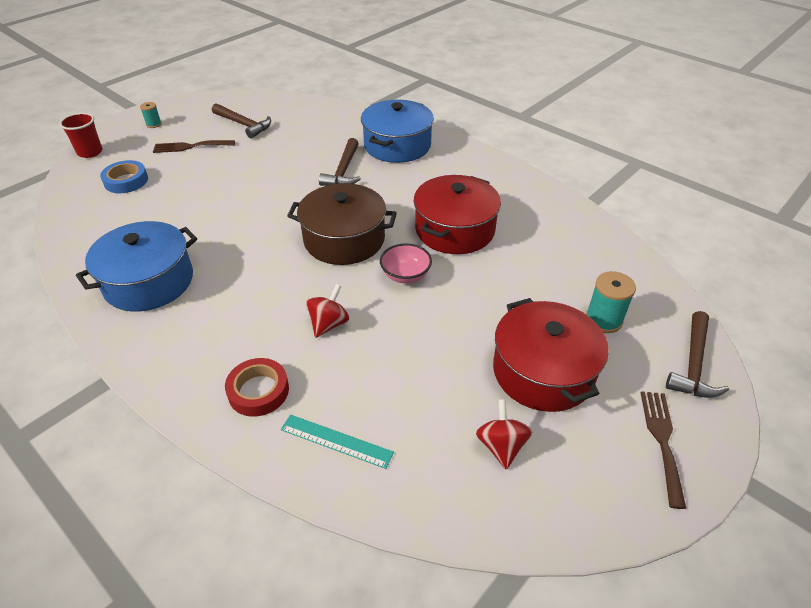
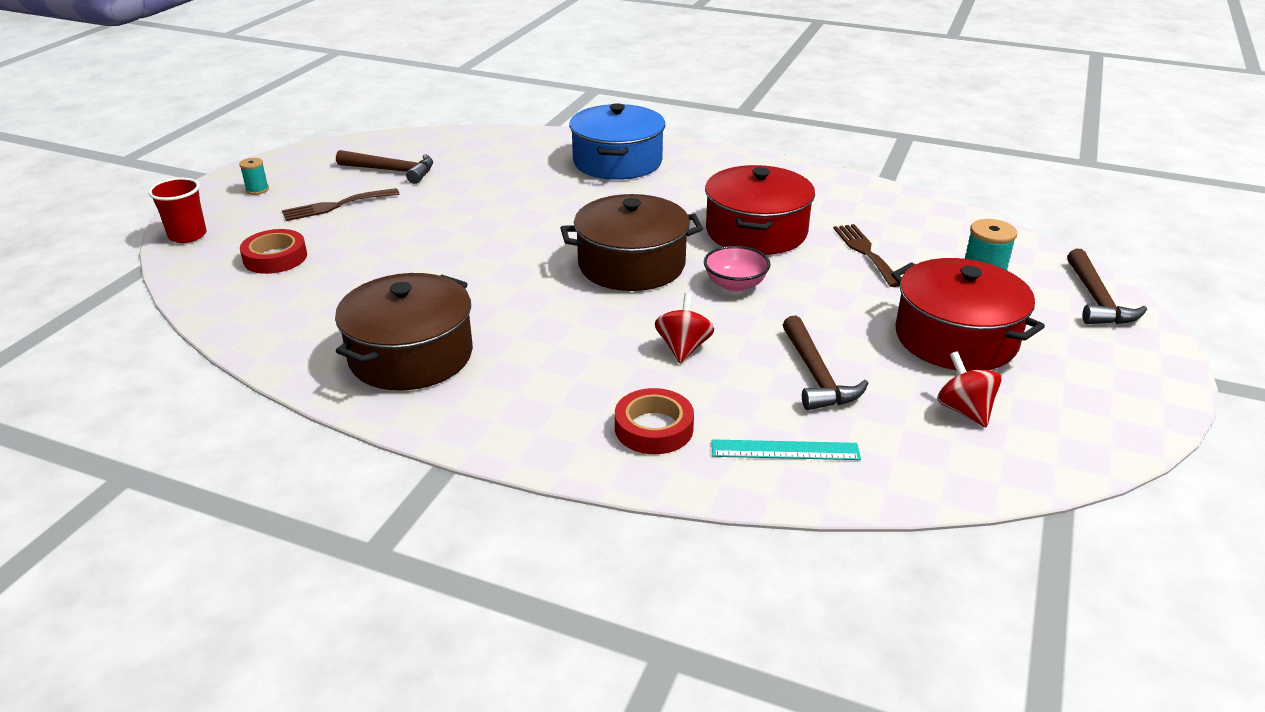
camera: 20 degrees left, 10 degrees down
(126, 181) = (275, 258): blue tape -> red tape
(149, 281) = (411, 355): blue pot -> brown pot
(343, 171) = (571, 198): brown hammer -> brown hammer (816, 375)
(662, 440) = (1114, 367): brown fork -> brown fork (865, 252)

